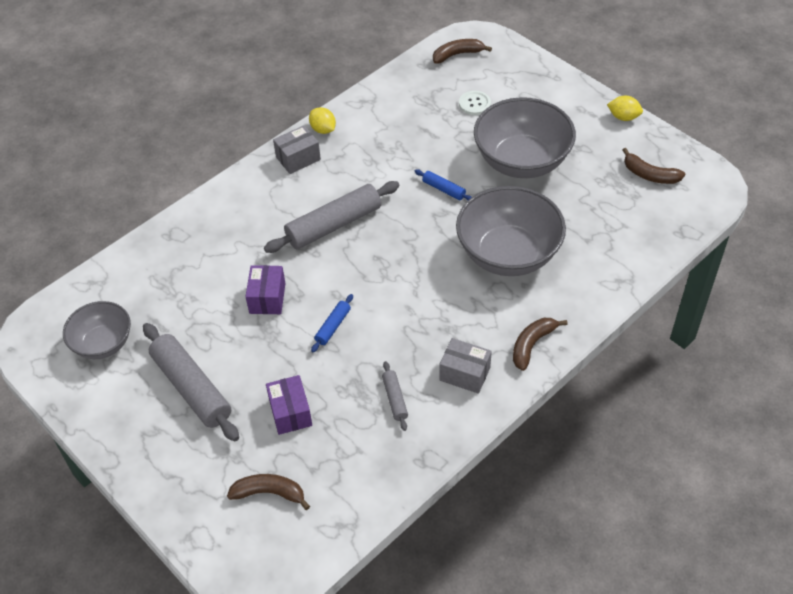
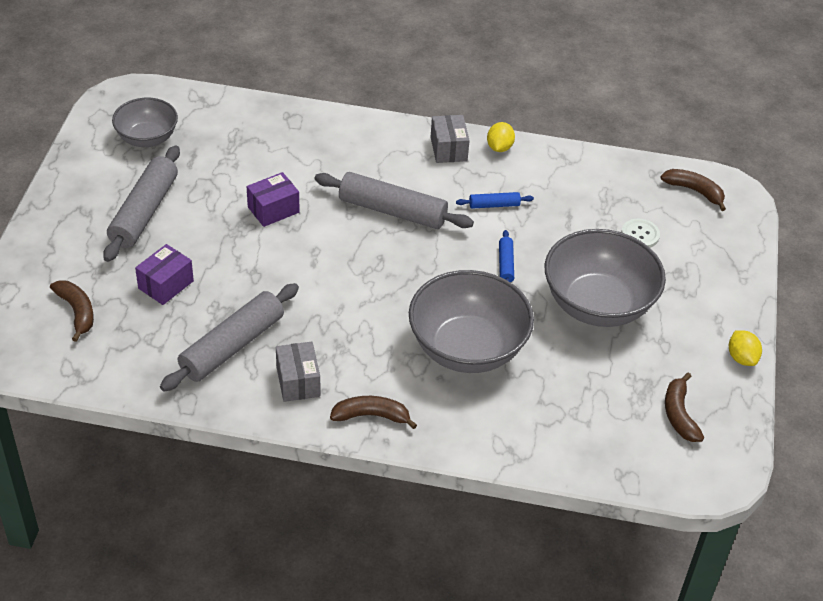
camera: 50 degrees right, 5 degrees down
(298, 158) = (448, 149): grey box -> grey box turned 60 degrees clockwise
(333, 326) = (278, 266): blue rolling pin -> blue rolling pin (494, 205)
(395, 399) = (232, 346): grey rolling pin -> grey rolling pin, size x2.12

